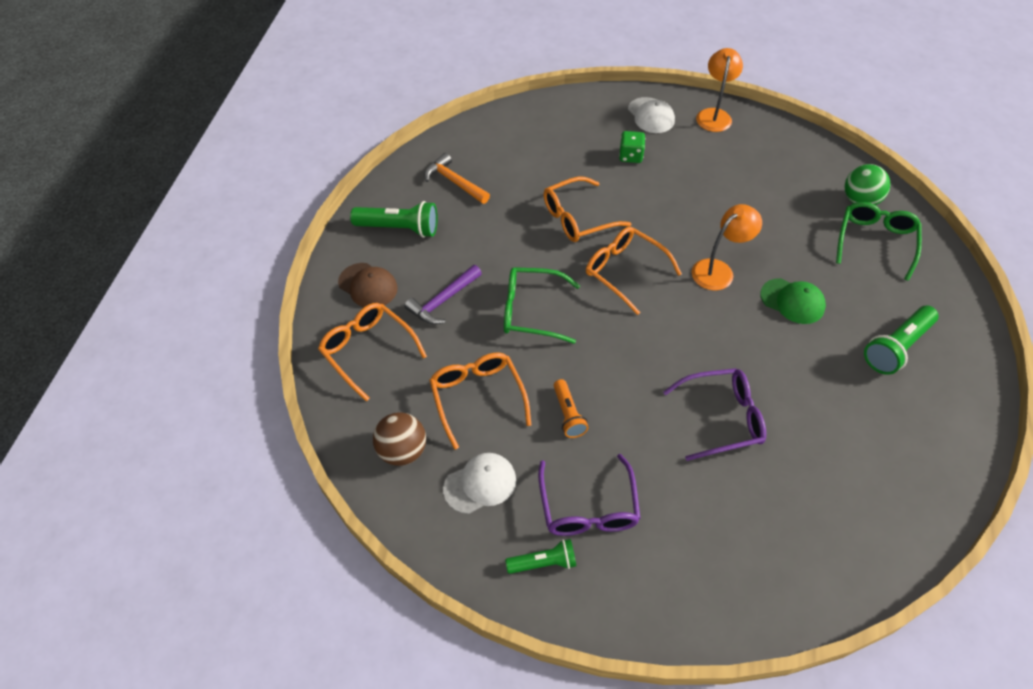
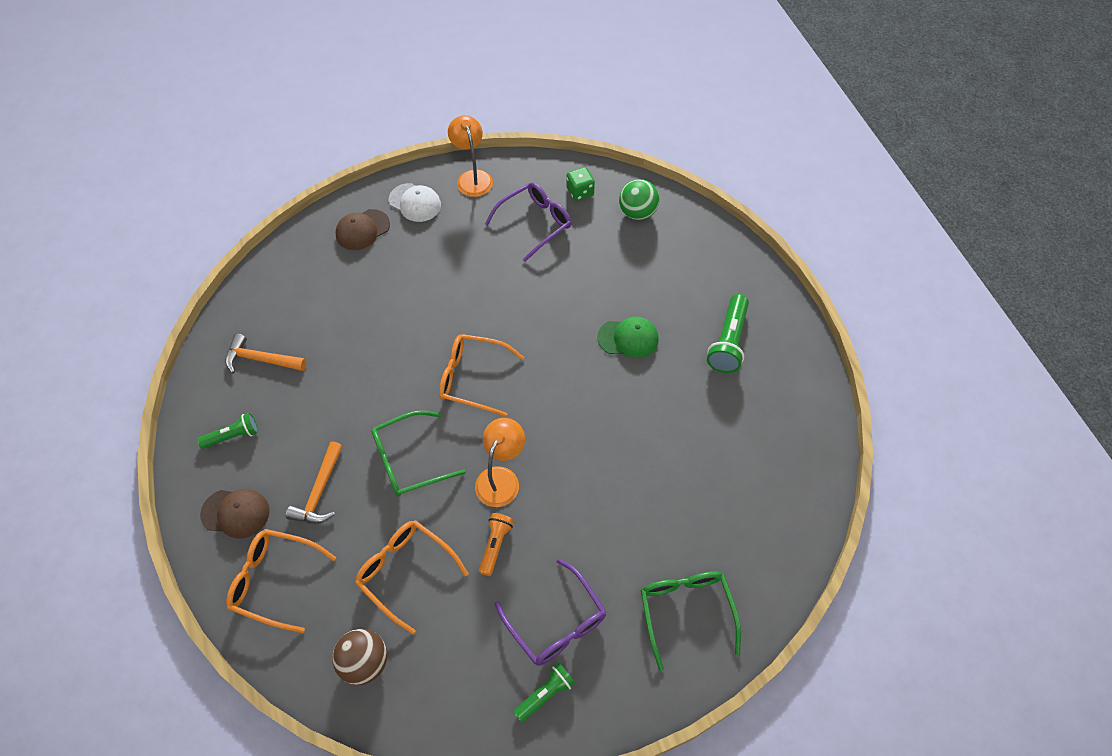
camera: 30 degrees left, 5 degrees up
(399, 228) = (233, 436): green flashlight -> green flashlight, size x0.62
(443, 301) = (320, 492): purple hammer -> orange hammer
(480, 484) = (453, 654): white cap -> none
(568, 414) = (495, 545): orange flashlight -> orange flashlight turned 120 degrees counterclockwise
(578, 218) = (402, 343): orange glasses -> none
(593, 119) = (362, 230): none -> brown cap
(630, 156) = (418, 255): green dice -> green dice (580, 192)
(718, 270) = (553, 337): orange lamp -> orange lamp (501, 478)
(721, 418) = (624, 479): purple glasses -> purple glasses (535, 223)
(875, 242) = (667, 248): green glasses -> green glasses (686, 612)

